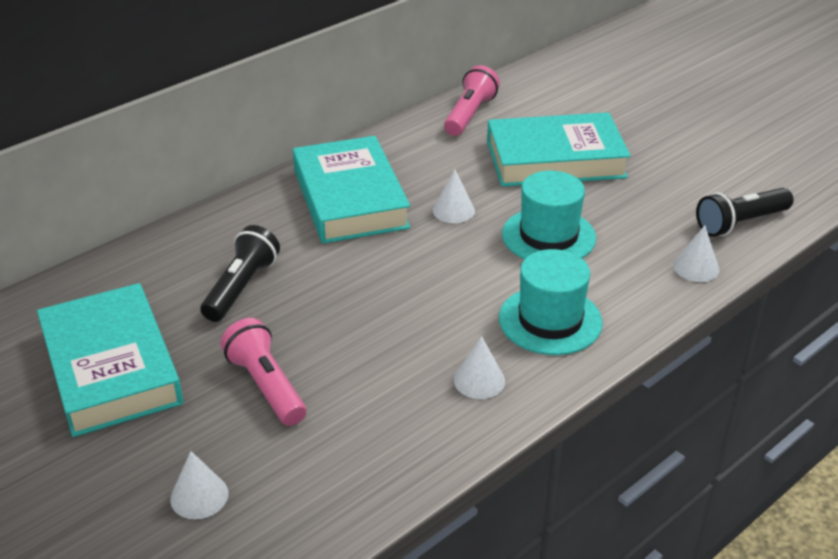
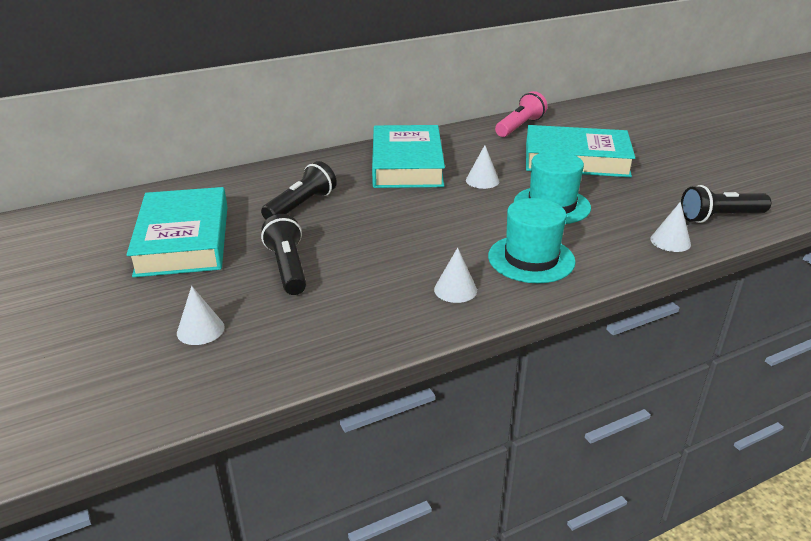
camera: 15 degrees right, 5 degrees down
(266, 385) = (287, 267): pink flashlight -> black flashlight

